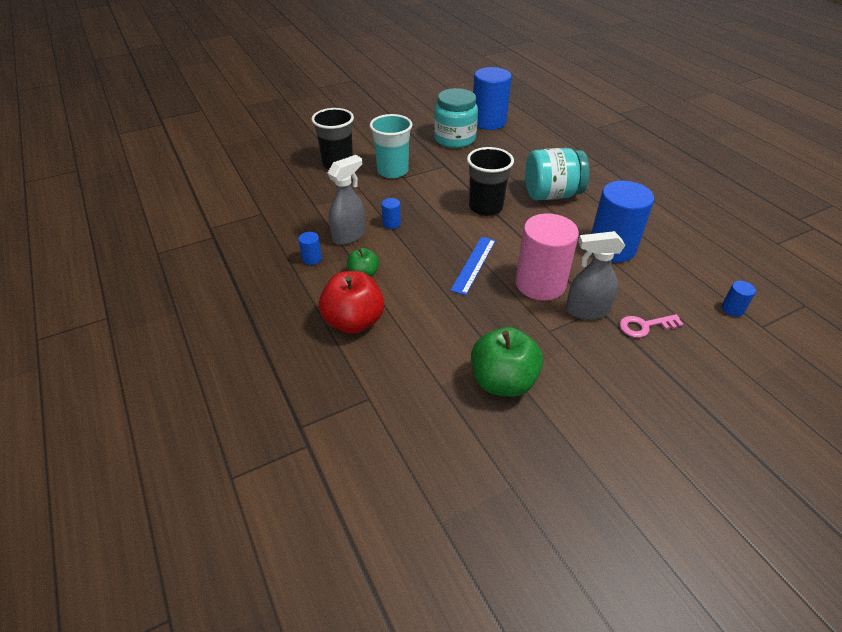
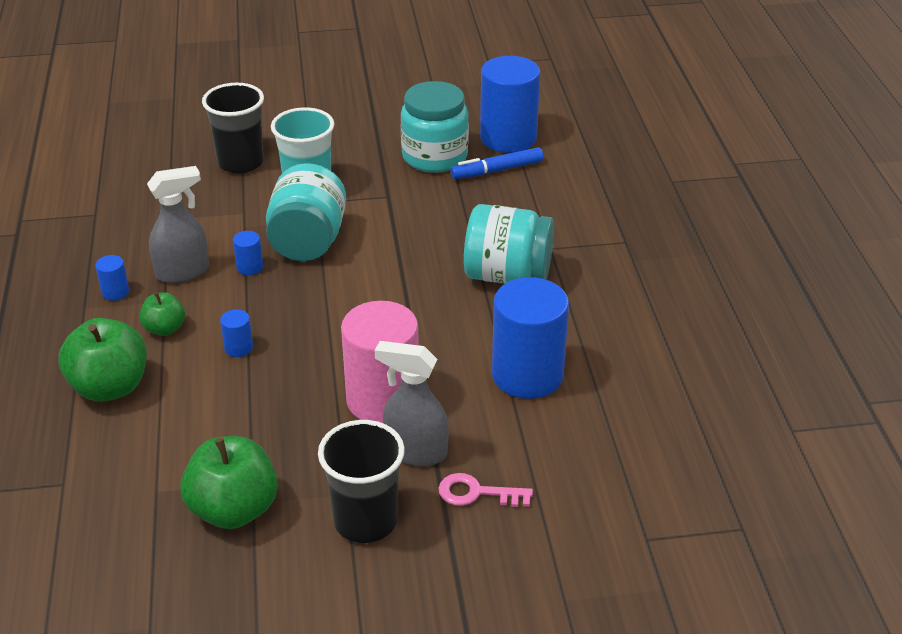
camera: 20 degrees right, 5 degrees down
(354, 321) = (110, 387): red apple -> green apple
(417, 201) = (308, 242): none -> turquoise jar
(474, 264) = (315, 351): blue ruler -> none
(485, 207) = (396, 273): black cup -> black cup (365, 521)
(497, 140) = (497, 170): none -> blue marker
(732, 309) = (624, 504): blue cylinder -> blue cylinder (238, 348)

